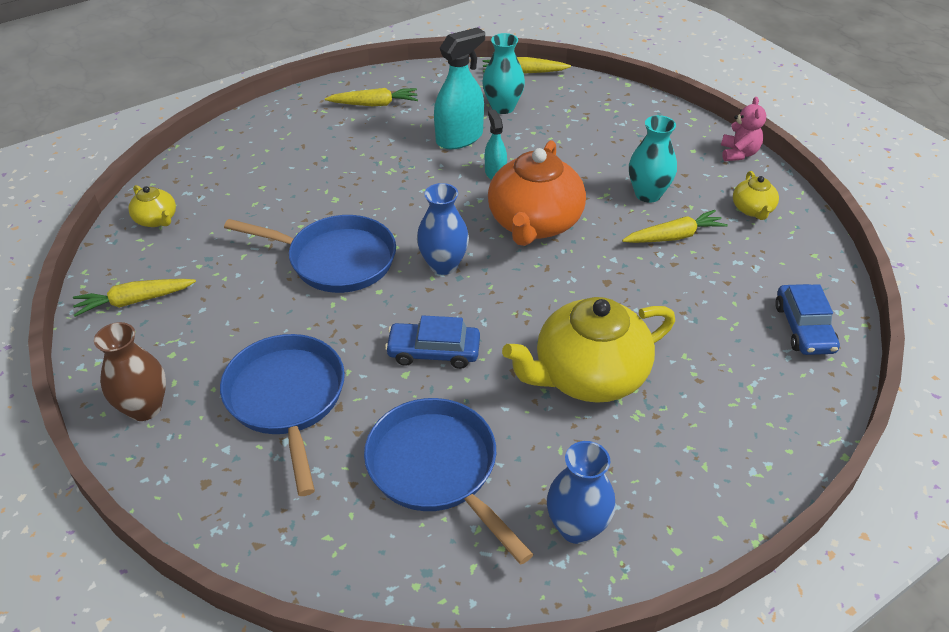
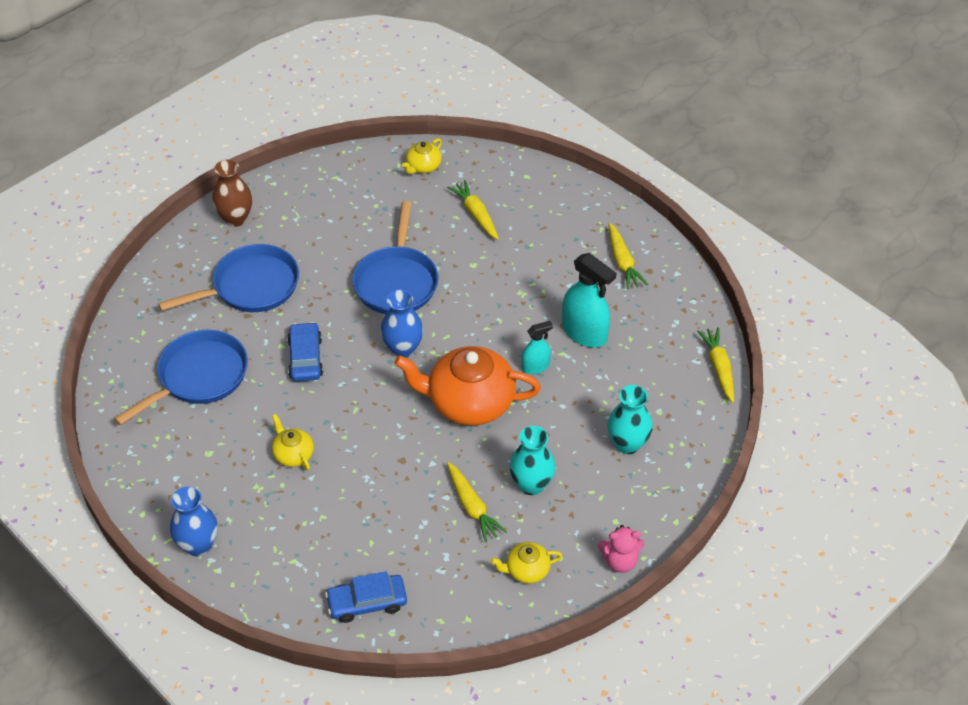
camera: 80 degrees right, 5 degrees up
(134, 301) = (332, 183): yellow carrot -> yellow carrot (476, 214)
(502, 107) = (647, 359): turquoise vase -> turquoise vase (627, 444)
(577, 527) = (157, 457): blue vase -> blue vase (198, 545)
(588, 375) = (293, 454): yellow teapot -> yellow teapot, size x0.47

